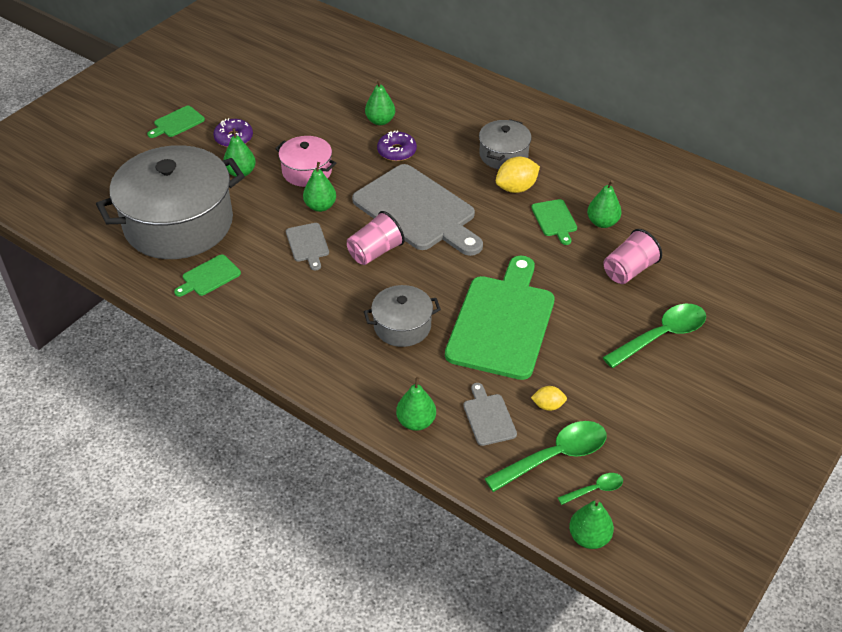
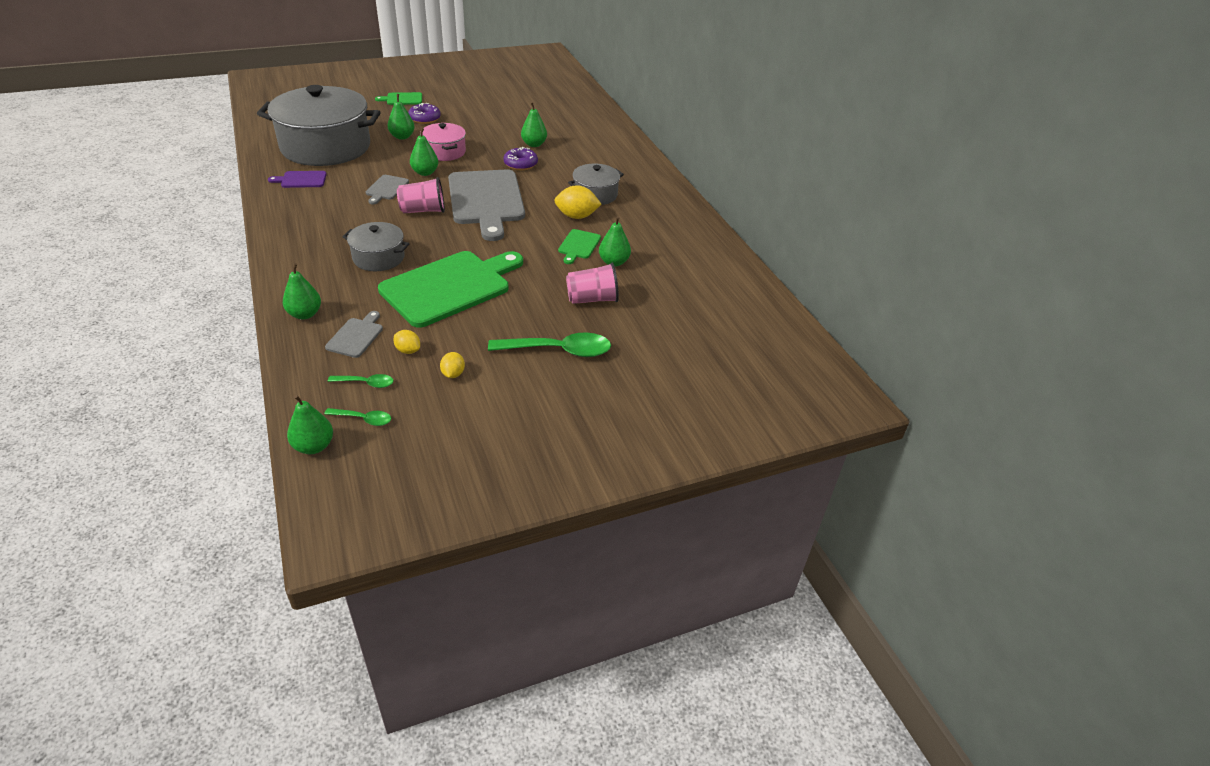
camera: 30 degrees right, 5 degrees down
(209, 277) = (301, 180): green cutting board -> purple cutting board
(555, 456) = (366, 383): green spoon -> green spoon, size x0.50
(610, 406) = (453, 374): none -> yellow lemon

